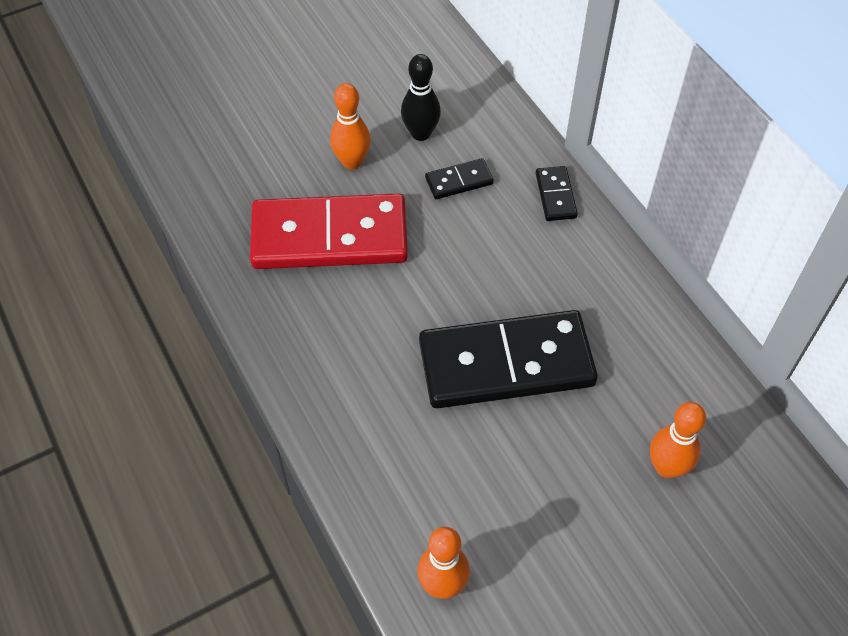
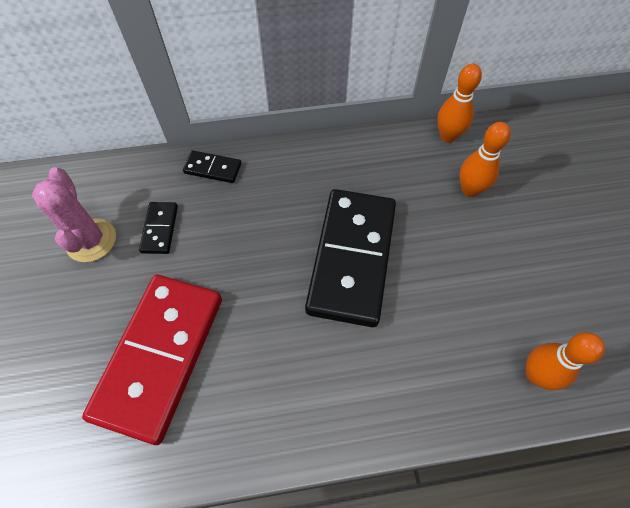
camera: 70 degrees left, 5 degrees up
(352, 162) = (86, 308): orange bowling pin -> orange bowling pin (448, 136)
(420, 133) = (91, 240): black bowling pin -> pink cactus

